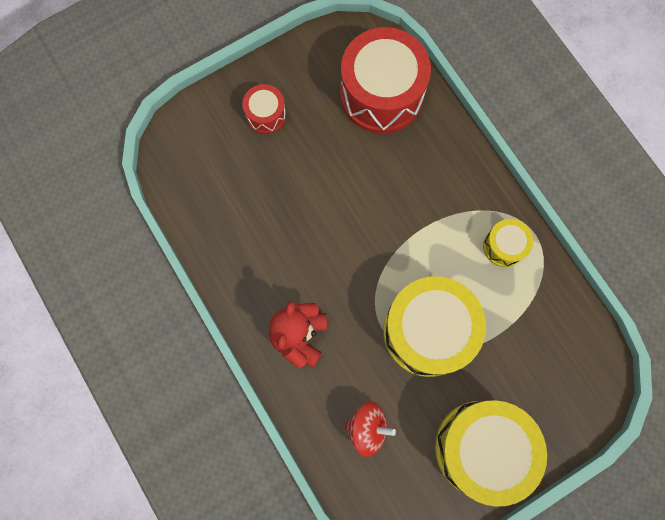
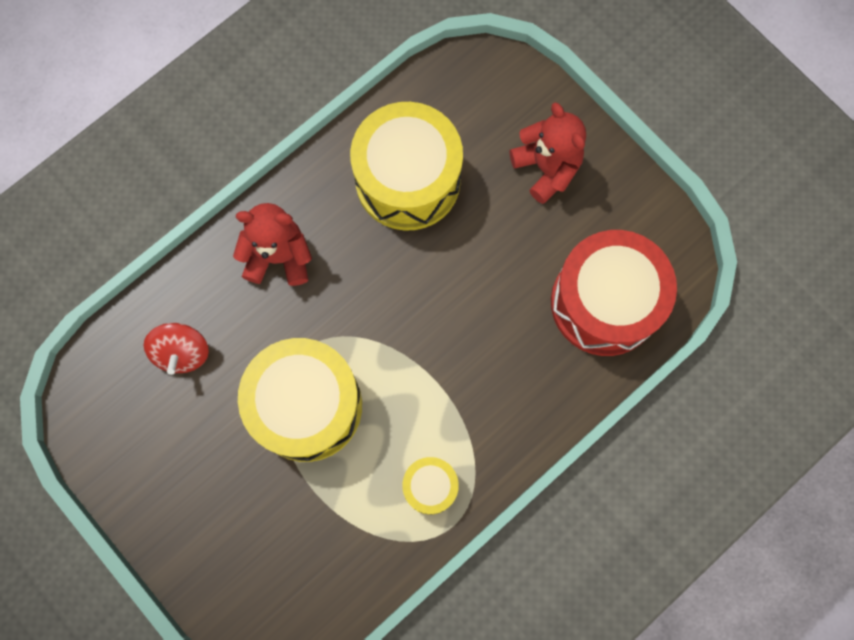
camera: 80 degrees right, 0 degrees up
(266, 115) = (546, 168): red drum -> red teddy bear
(481, 448) = (175, 489): yellow drum -> yellow drum (408, 180)

